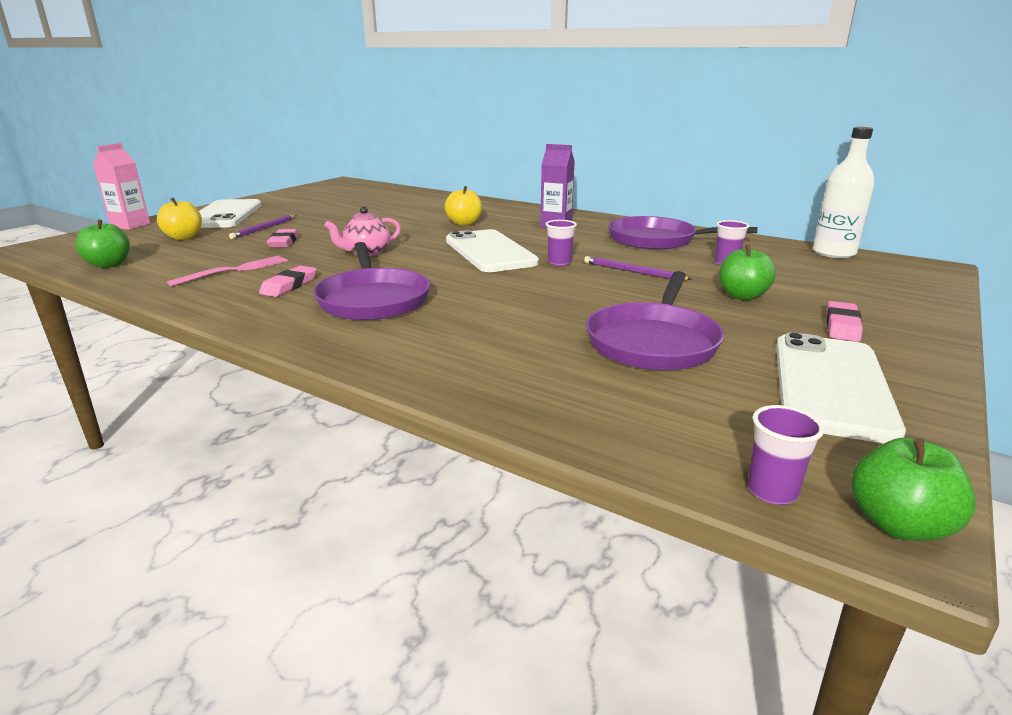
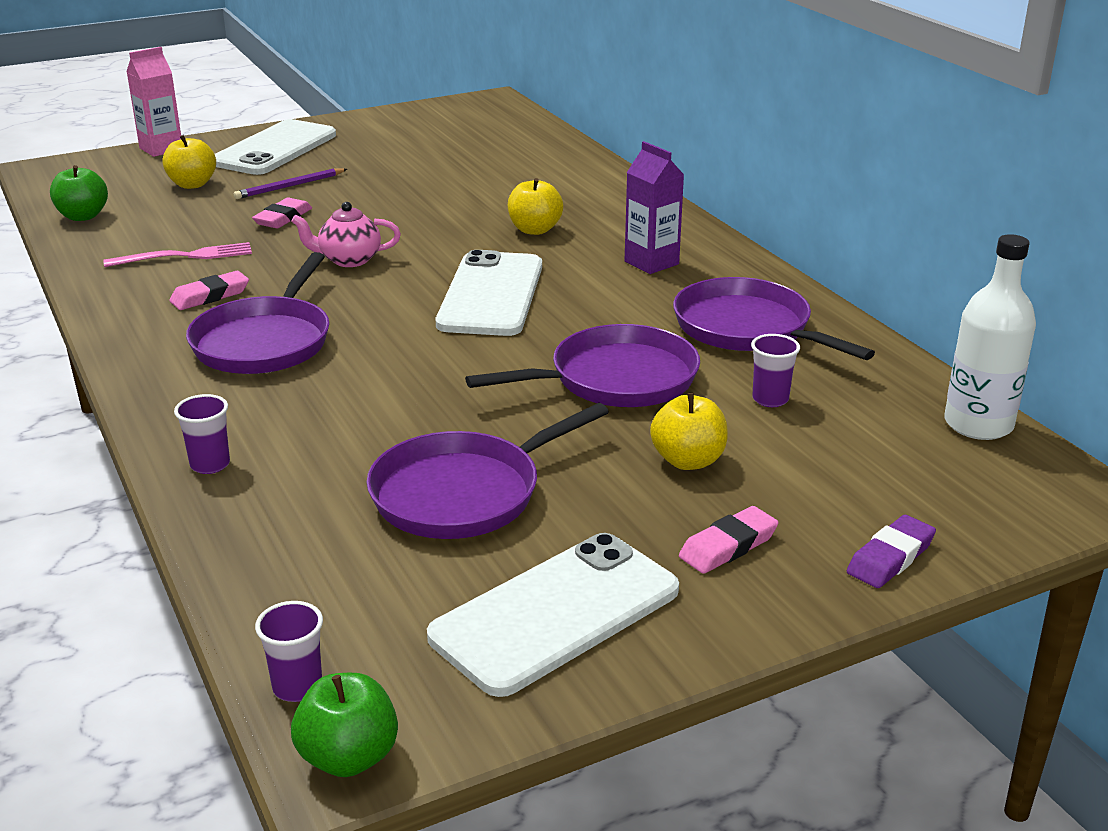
camera: 30 degrees right, 5 degrees up
(559, 262) = (548, 337): purple cup -> purple cup (210, 465)
(633, 271) = (616, 379): purple pencil -> purple pan
(742, 296) = (688, 461): green apple -> yellow apple
(918, 310) = (890, 558): none -> purple eraser

